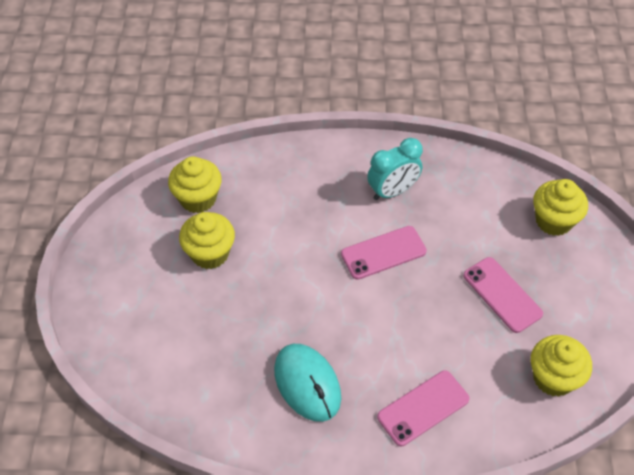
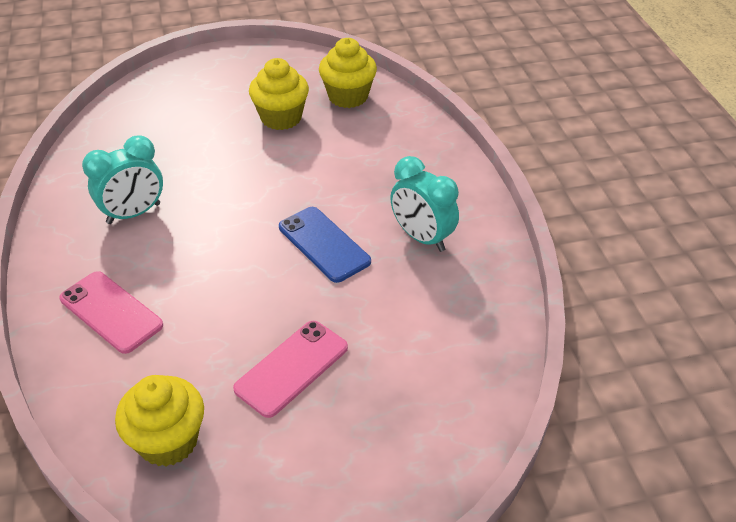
camera: 75 degrees right, 10 degrees down
(307, 383) = (134, 214): turquoise mouse -> turquoise clock
(383, 253) = (324, 244): pink phone -> blue phone
(553, 221) = (441, 414): yellow cupcake -> none

